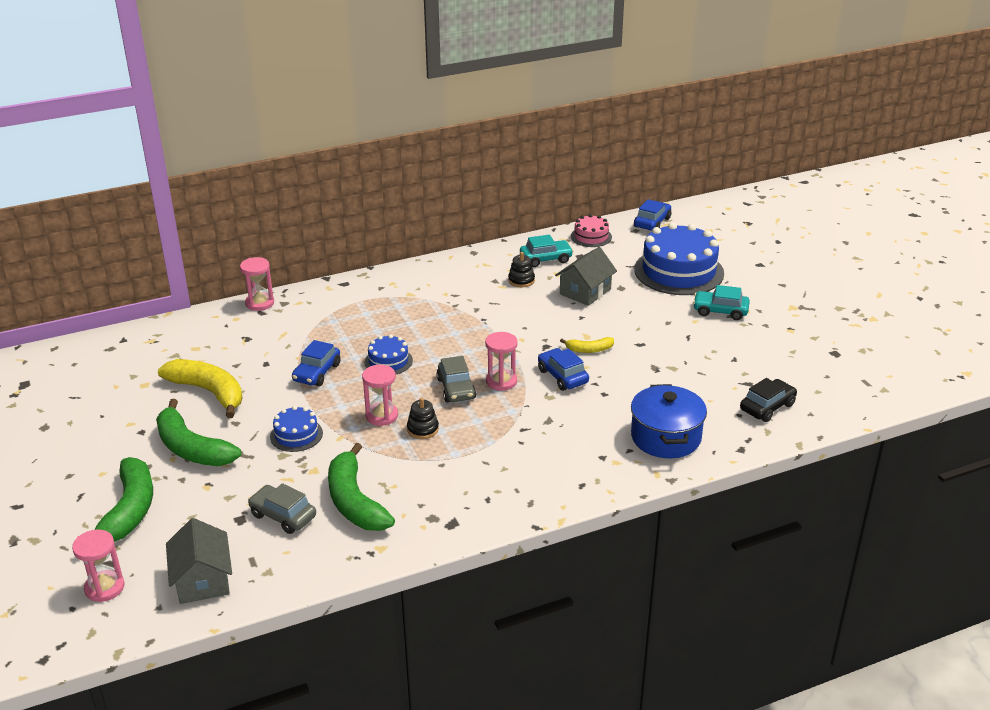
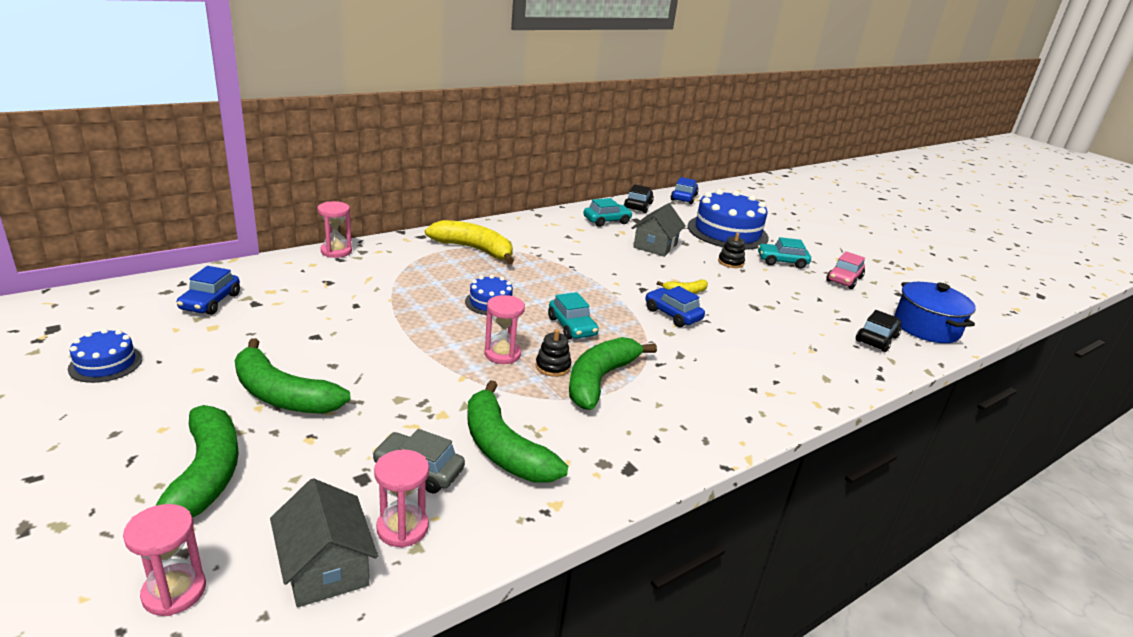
camera: 15 degrees left, 5 degrees down
(209, 392) = (294, 334): yellow banana -> yellow banana (474, 249)
(296, 435) = (410, 376): blue cake -> blue cake (105, 364)
(317, 373) = (416, 313): blue car -> blue car (210, 302)
(456, 389) = (572, 327): grey car -> turquoise car
(460, 443) = (600, 380): none -> green banana
(501, 381) = (614, 320): pink hourglass -> pink hourglass (402, 528)
(521, 280) = (592, 236): black stacking toy -> black stacking toy (730, 262)
(591, 237) = (638, 206): pink cake -> black car
(665, 437) = (803, 368): blue pot -> blue pot (926, 327)
(780, 334) = (844, 279): none -> pink car

